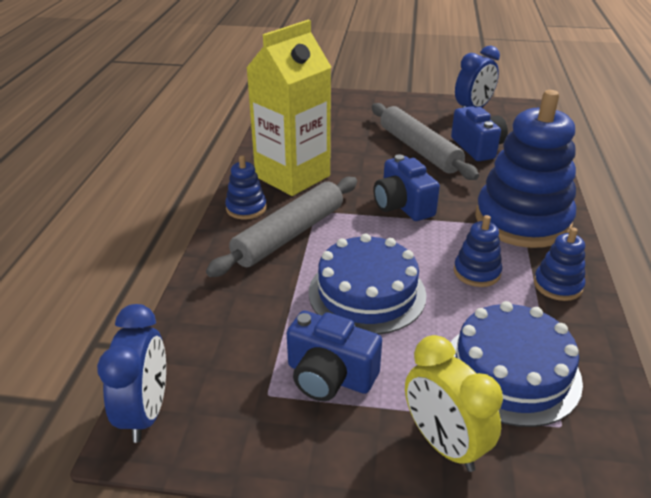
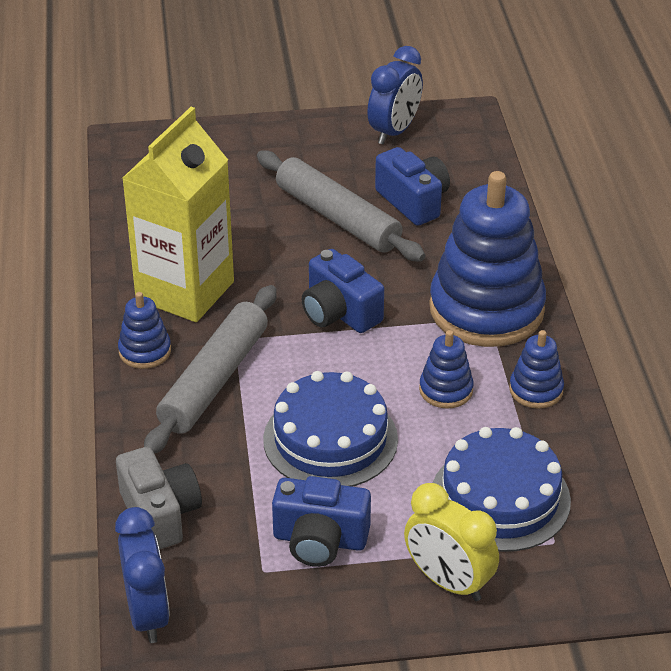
camera: 15 degrees left, 5 degrees up
(200, 326) = (160, 514): none -> grey camera

